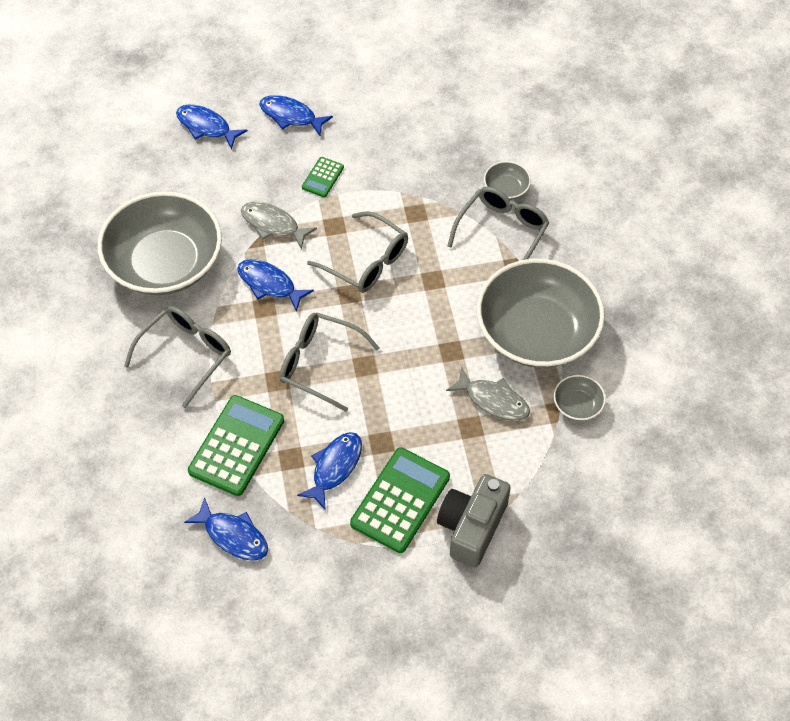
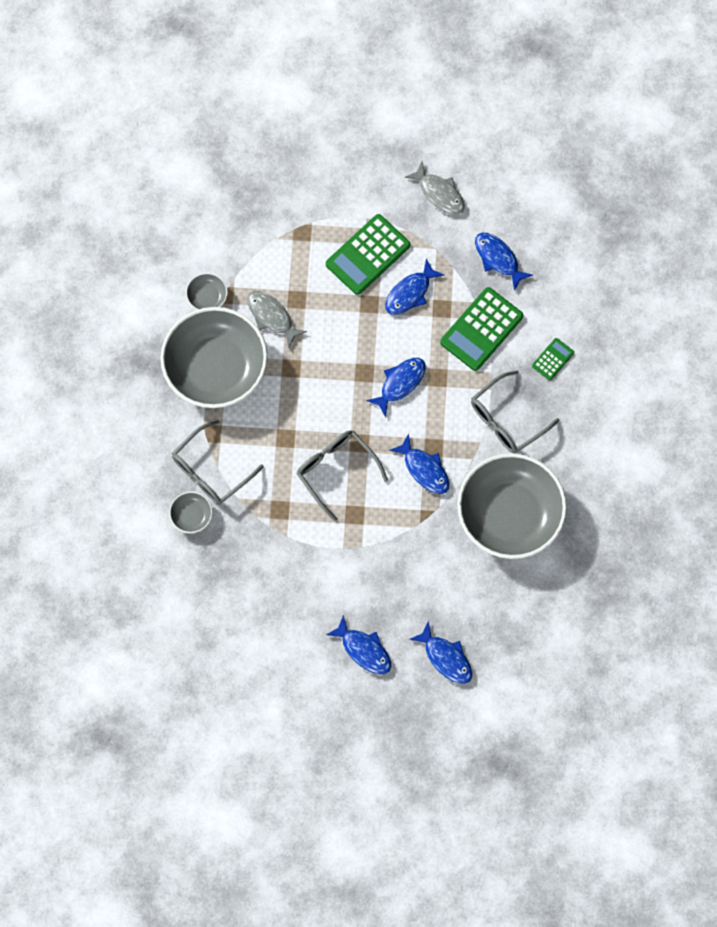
camera: 165 degrees left, 15 degrees up
(273, 225) = (407, 529): grey fish -> grey fish (439, 193)
(319, 364) = (400, 383): grey glasses -> blue fish
(322, 177) = (351, 570): green calculator -> green calculator (553, 359)
(472, 527) = (321, 222): grey camera -> none

